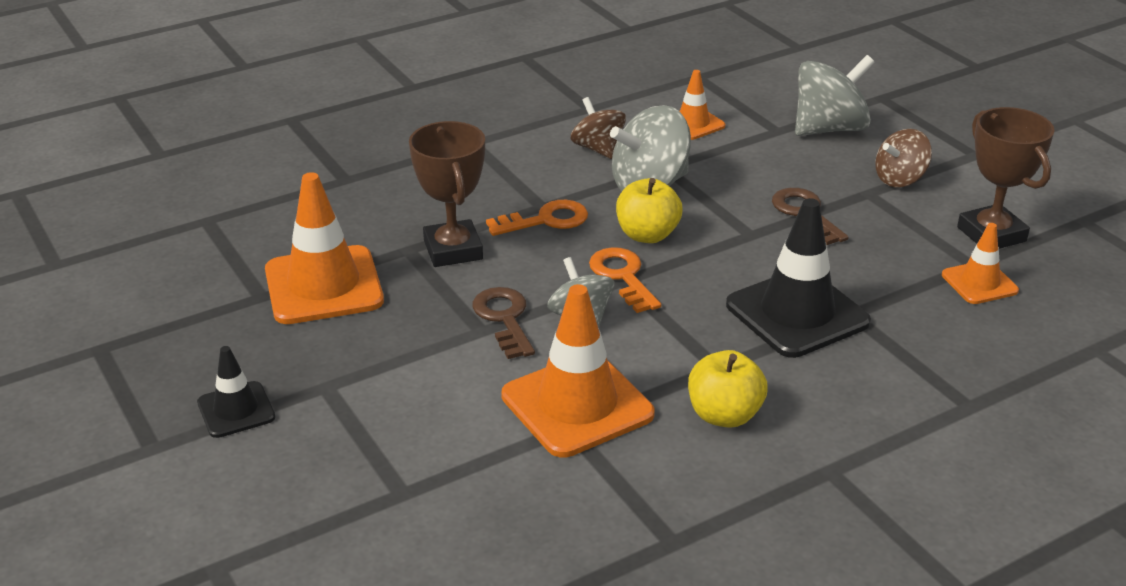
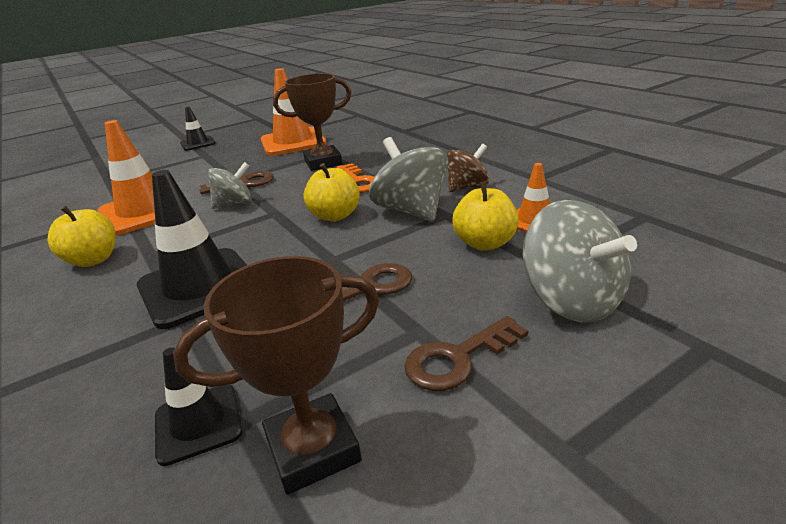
camera: 90 degrees right, 5 degrees down
(622, 276) = (279, 212): orange key -> none
(734, 152) = (485, 243): none -> yellow apple
(900, 179) = (457, 359): brown spinning top -> brown key
(979, 283) = (198, 423): orange traffic cone -> black traffic cone

